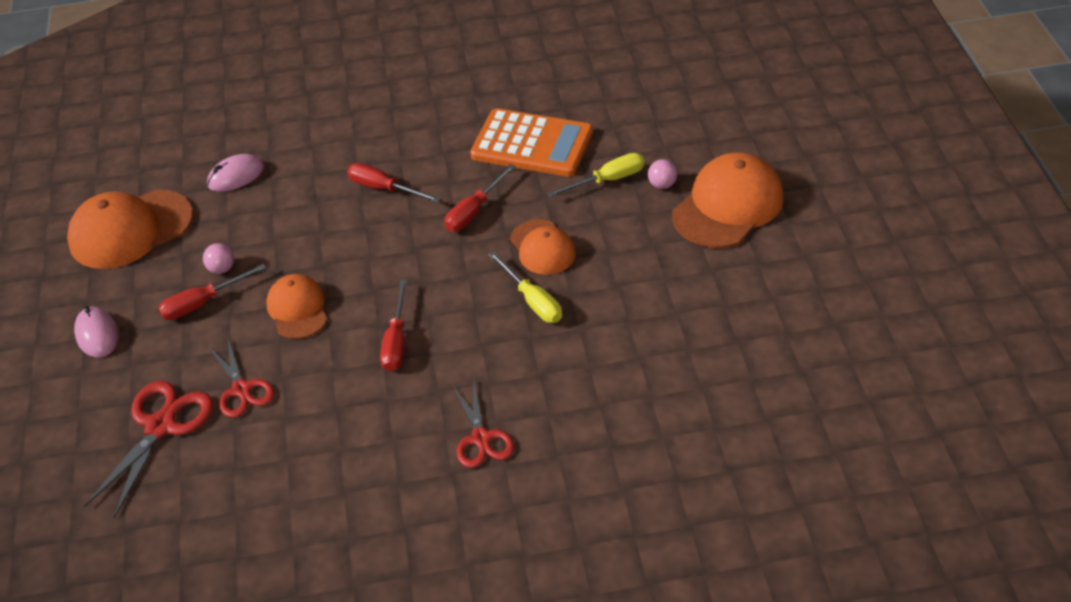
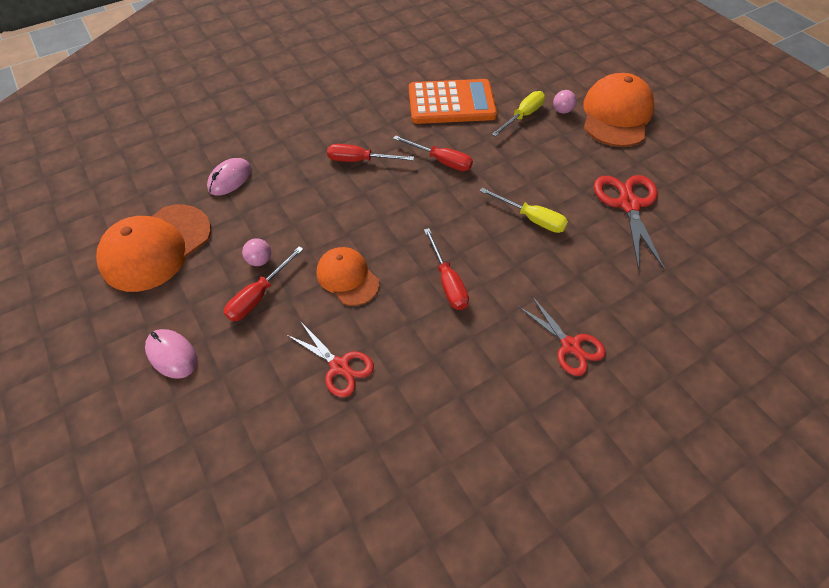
camera: 25 degrees left, 10 degrees up
(160, 426) = (282, 428): red scissors -> red scissors (628, 204)
(474, 211) = (441, 161): red screwdriver -> red screwdriver turned 75 degrees counterclockwise
(542, 247) = (510, 176): orange cap -> none

